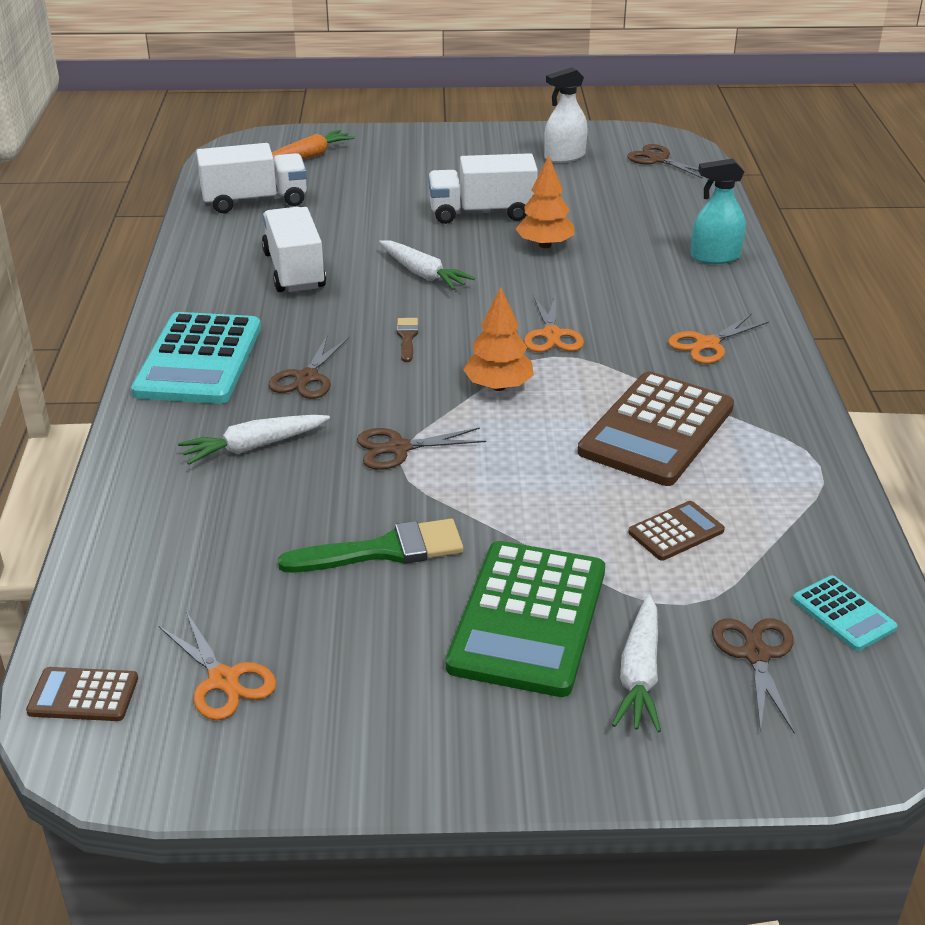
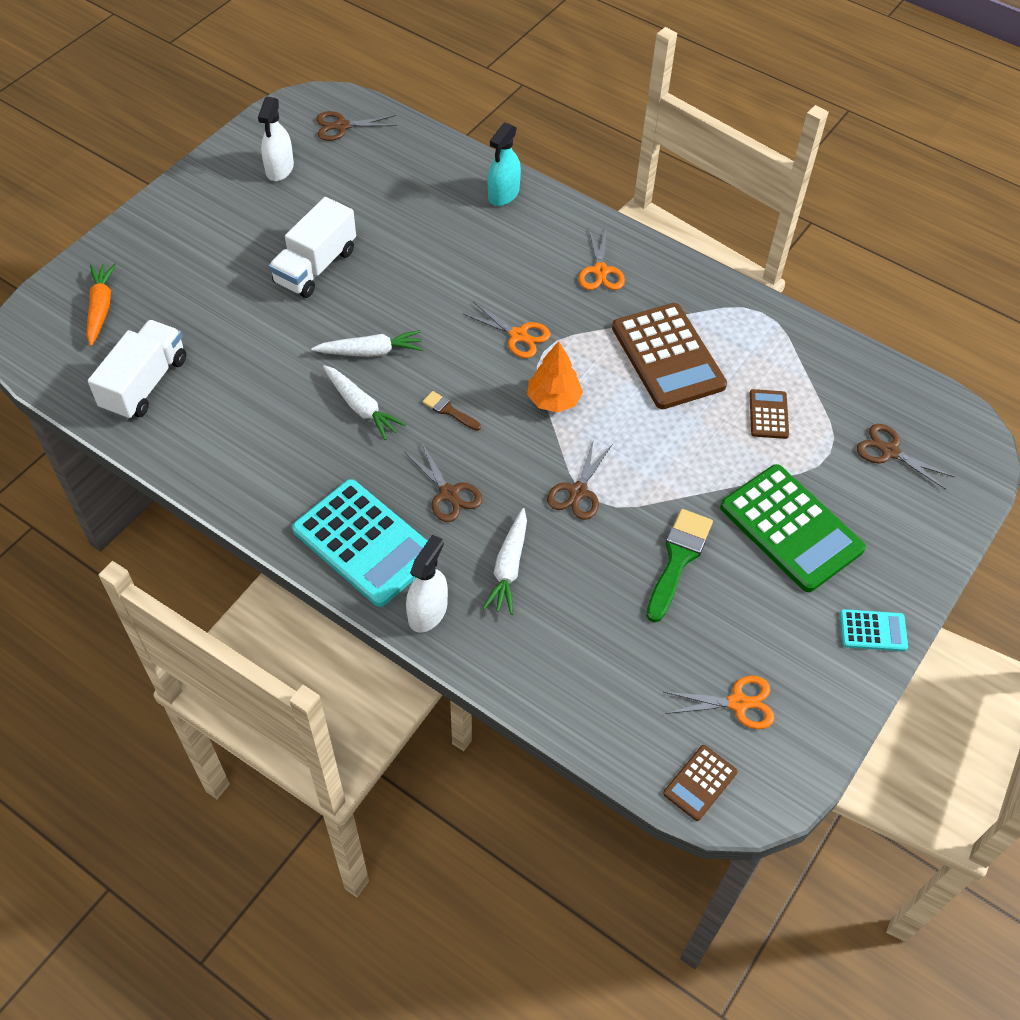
camera: 55 degrees left, 20 degrees up
(152, 424) = (427, 612): none -> white spray bottle
(294, 271) = (289, 420): white truck -> none
(544, 245) = (399, 264): orange tree -> none
(639, 674) = (869, 509): white carrot -> white carrot (361, 407)
(843, 614) = (886, 394): turquoise calculator -> turquoise calculator (873, 631)

